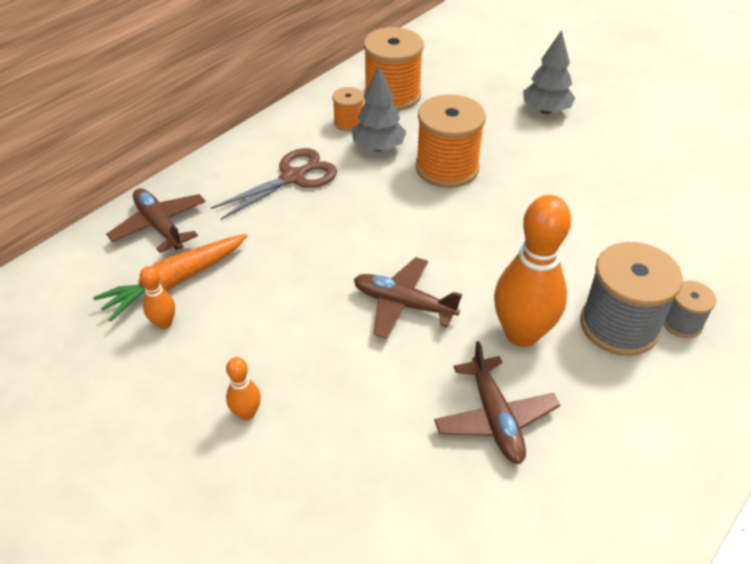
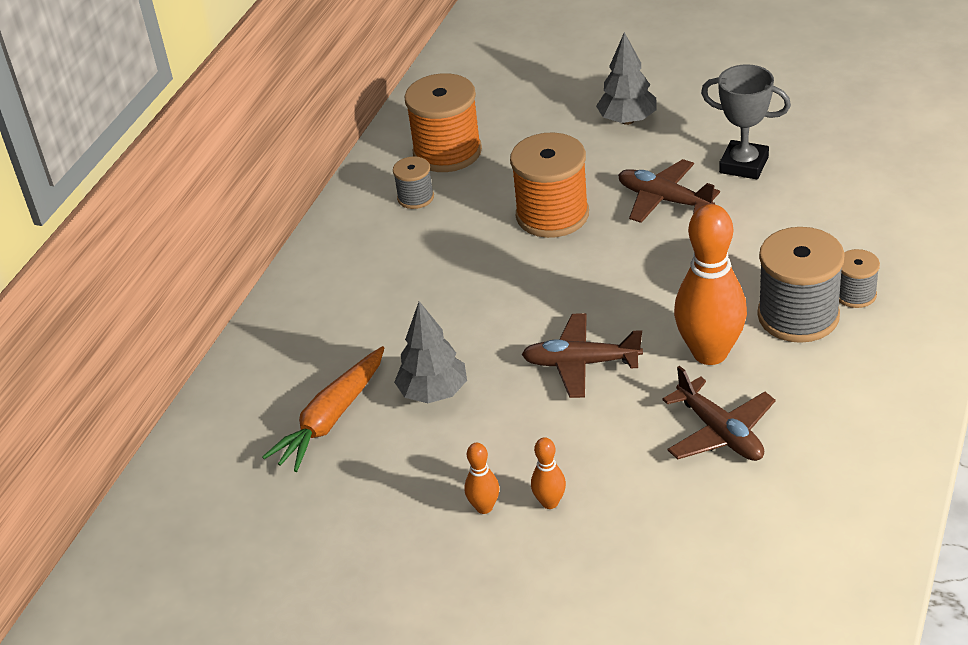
camera: 15 degrees left, 5 degrees down
(160, 226) = (275, 371): brown plane -> brown plane (664, 200)
(164, 323) = (347, 459): orange bowling pin -> orange bowling pin (550, 502)
(293, 177) = (390, 276): brown scissors -> none
(349, 122) = (415, 197): orange spool -> grey spool
(378, 147) = (465, 215): grey tree -> grey tree (433, 393)
(627, 174) = (744, 165): none -> grey trophy

